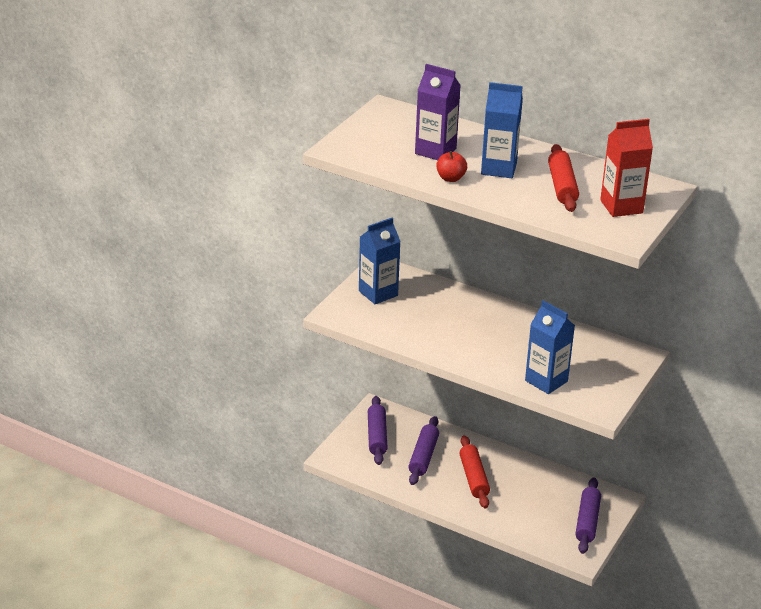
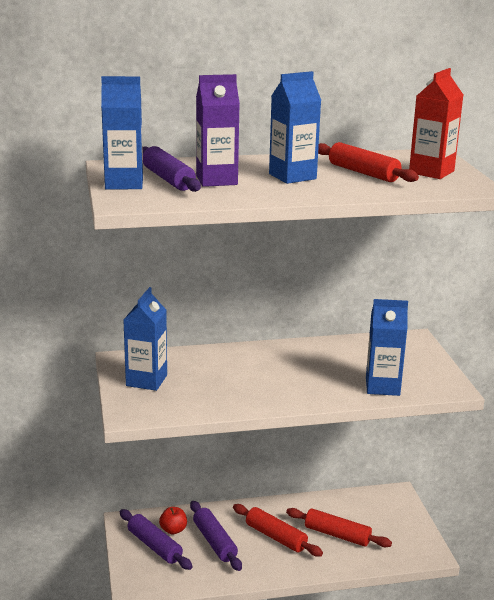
camera: 40 degrees left, 10 degrees down
(365, 130) = (124, 183): none -> blue carton
(450, 178) = (268, 193): red apple -> red apple (173, 530)
(524, 502) = (337, 535): none -> red rolling pin
(587, 521) = (399, 523): purple rolling pin -> purple rolling pin (168, 179)

